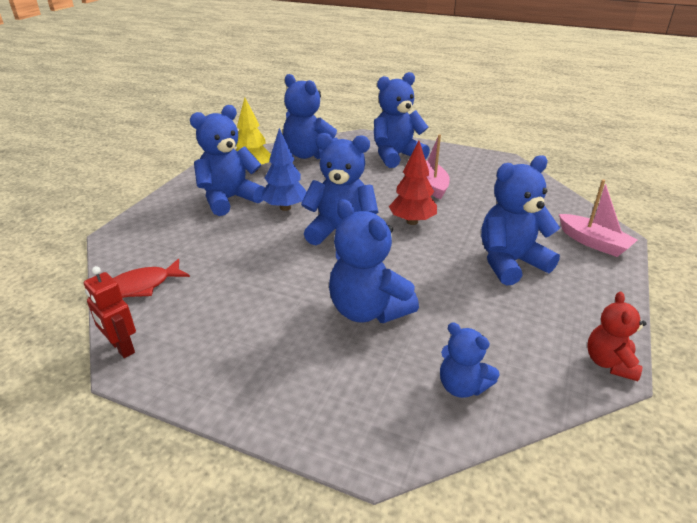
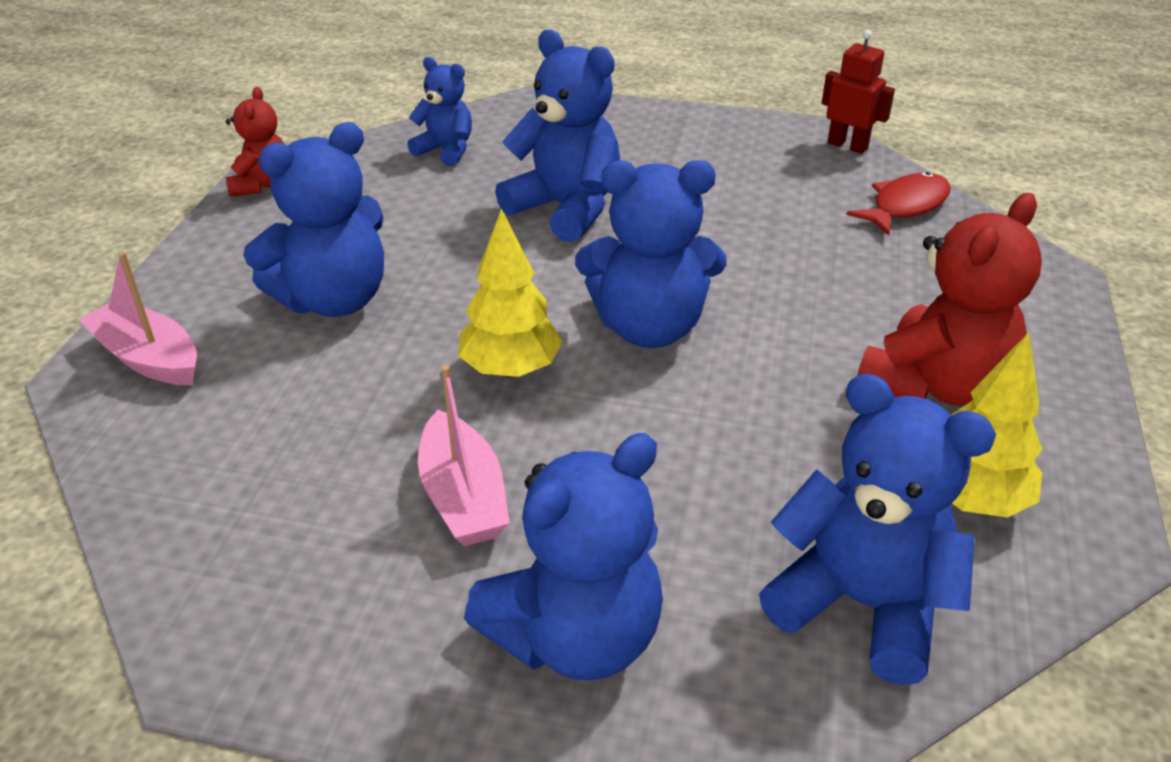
camera: 170 degrees right, 5 degrees up
(229, 199) = (934, 385): blue teddy bear -> red teddy bear
(285, 207) = (795, 376): blue tree -> none
(412, 221) = (511, 369): red tree -> yellow tree

